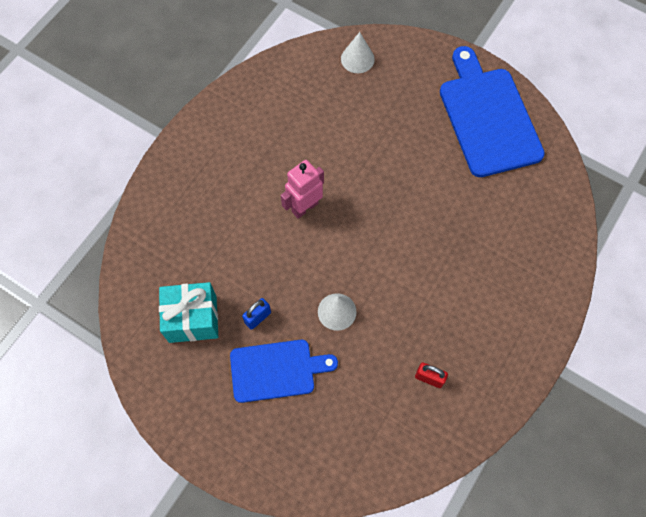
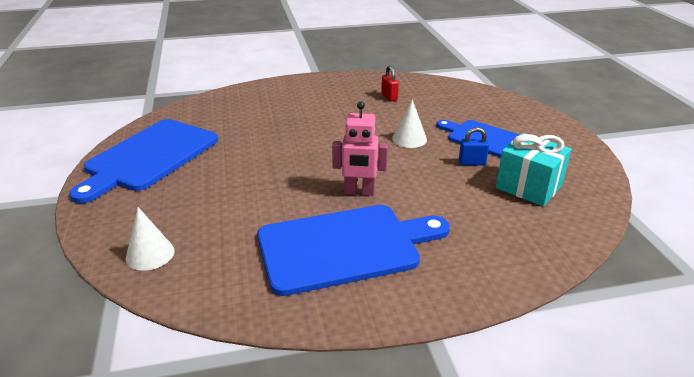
camera: 135 degrees left, 35 degrees down
(261, 151) = (344, 247): none -> blue cutting board

